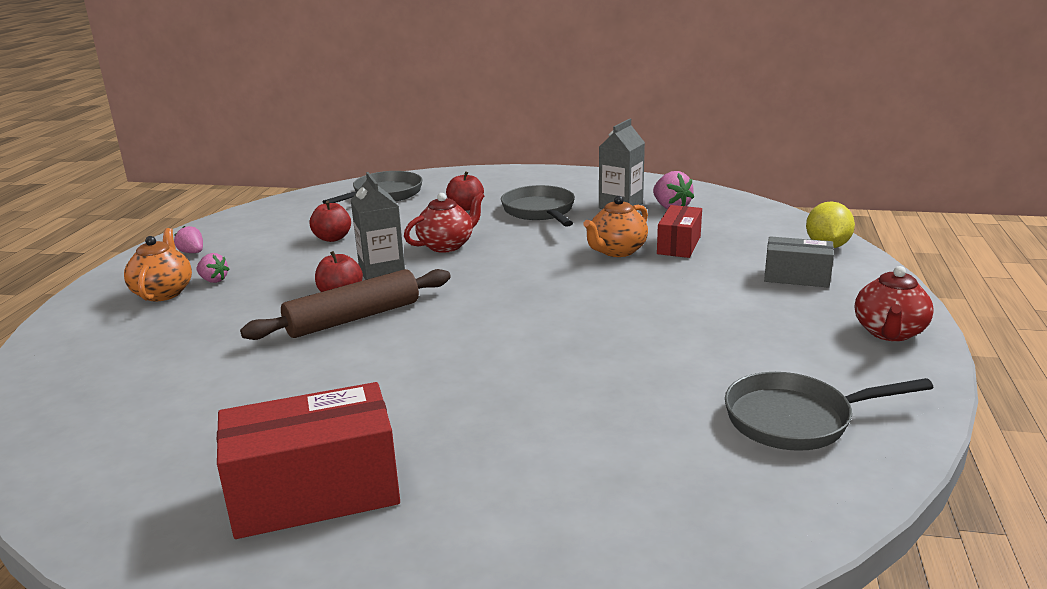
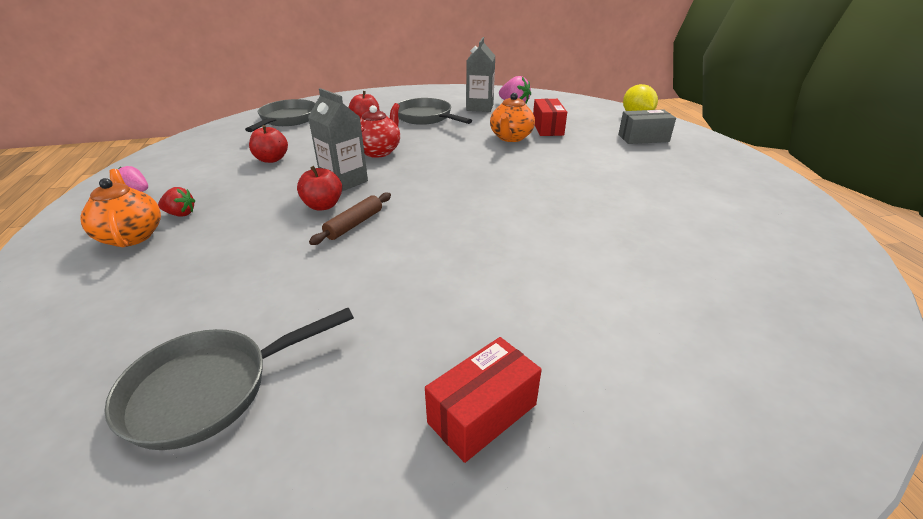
camera: 25 degrees left, 10 degrees up
(213, 280) = (180, 214): pink strawberry -> red strawberry
(315, 493) = (482, 413): red box -> red box, size x0.58
(353, 318) = (354, 224): brown rolling pin -> brown rolling pin, size x0.55
(795, 420) = (762, 235): grey pan -> grey pan (209, 389)
(889, 332) = (737, 164): red teapot -> none

